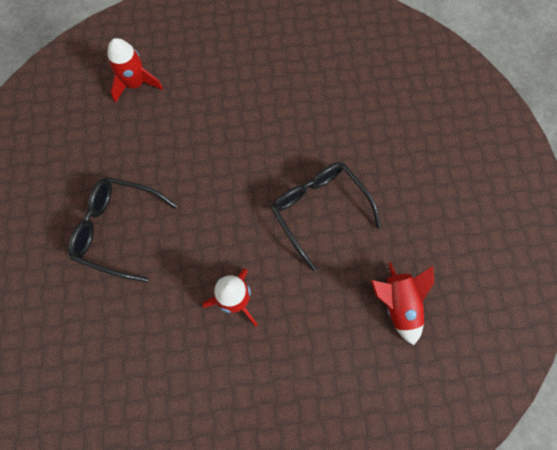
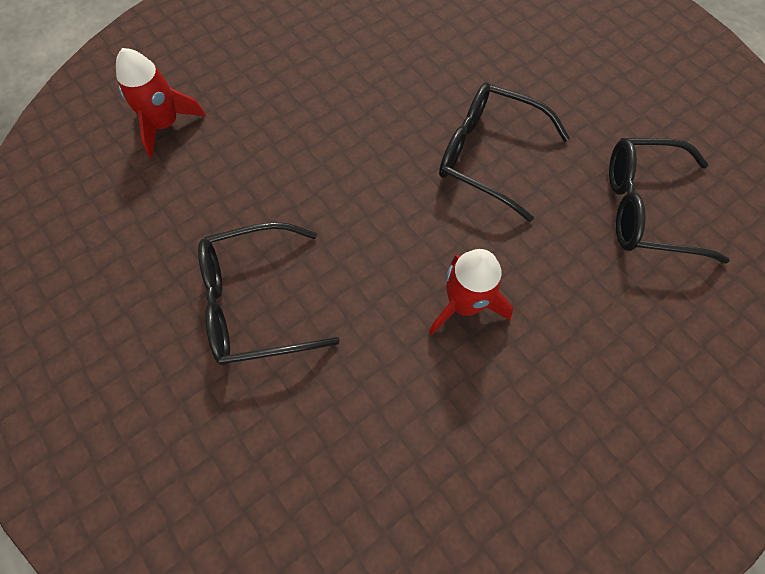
camera: 30 degrees left, 5 degrees down
(398, 305) = (647, 209): red rocket -> black glasses

